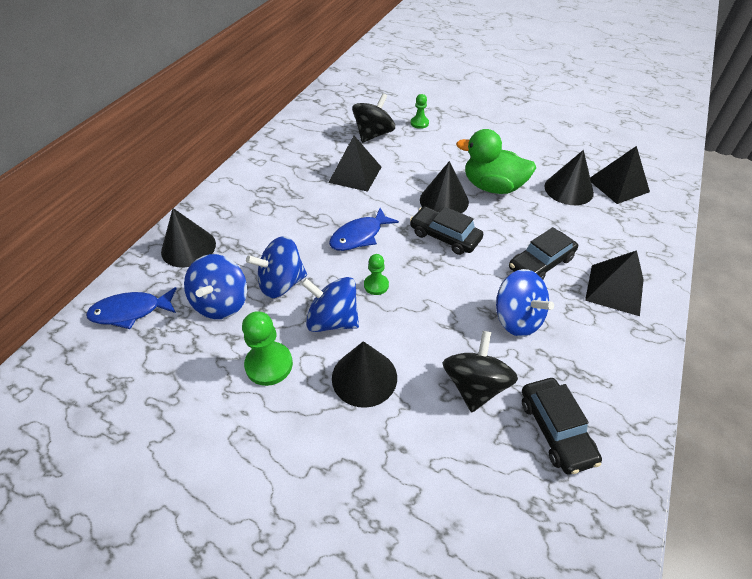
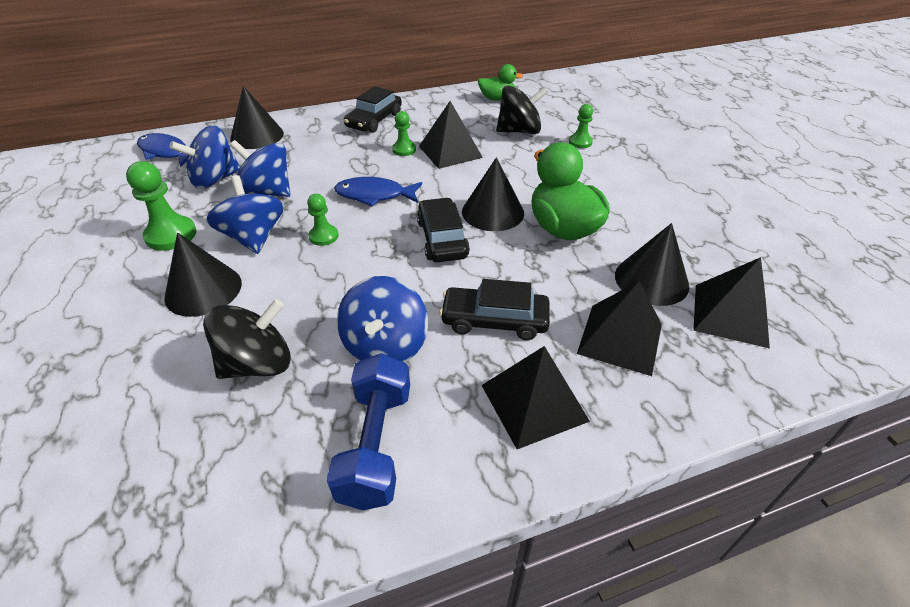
camera: 45 degrees right, 5 degrees down
(321, 116) = (497, 99): none -> green duck
(323, 191) = (404, 150): none -> green pawn
(555, 430) = (251, 459): black car -> black car (374, 120)
(591, 367) = (376, 444): none -> blue dumbbell
(599, 230) = (620, 339): none -> black pyramid

